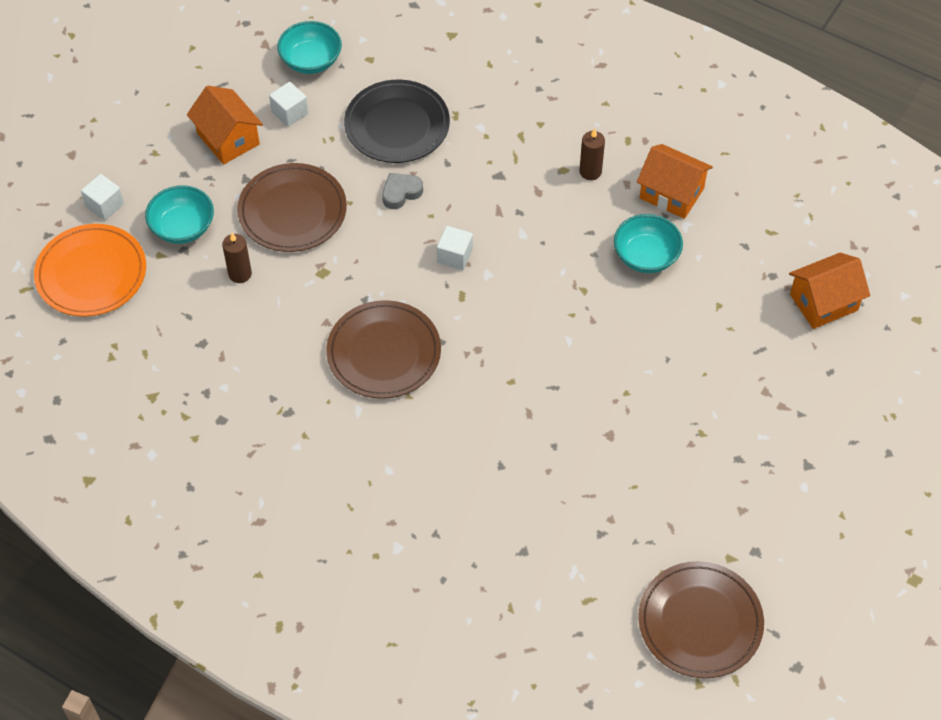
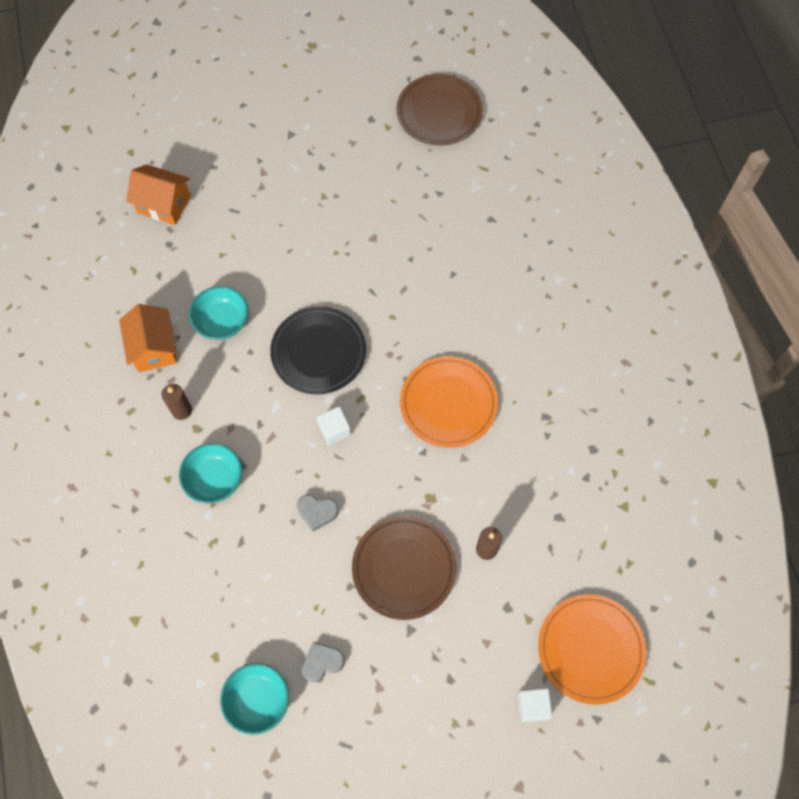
camera: 135 degrees left, 10 degrees up
(182, 227) = (492, 629): turquoise bowl -> turquoise bowl (214, 479)
(228, 139) = (389, 682): orange house -> none
(290, 113) = (322, 662): white cube -> grey heart
(384, 353) = (448, 403): brown plate -> orange plate
(397, 125) = (260, 573): black plate -> black plate (318, 352)

